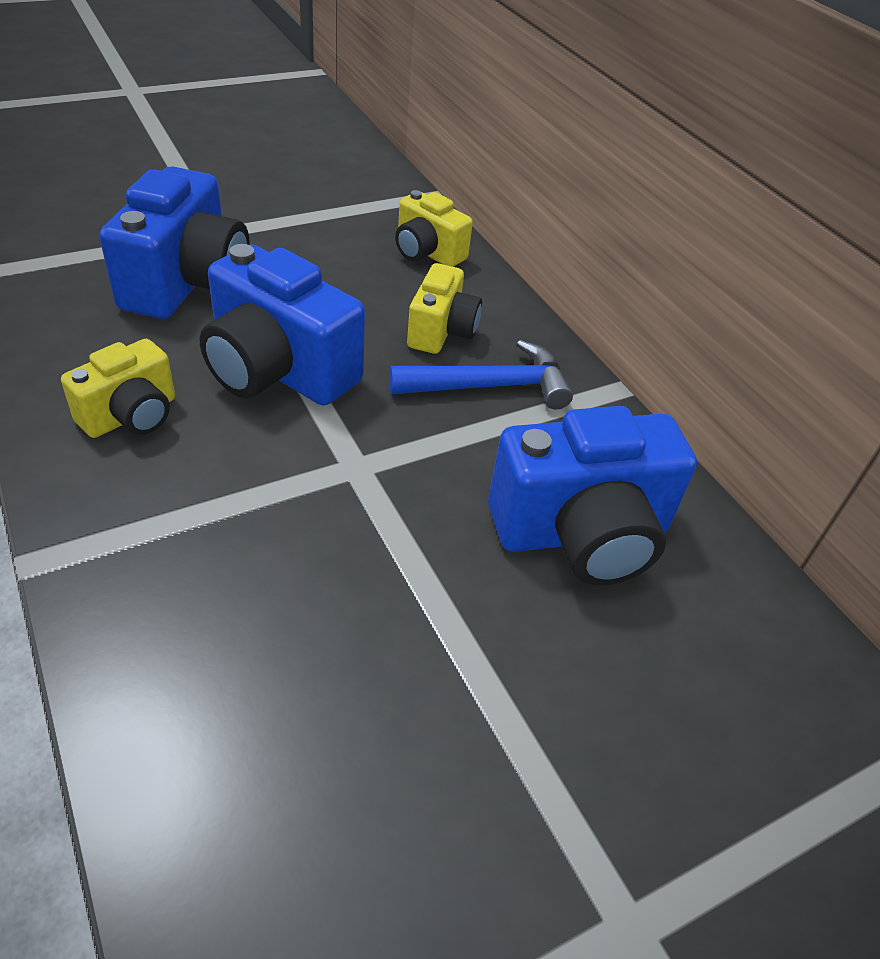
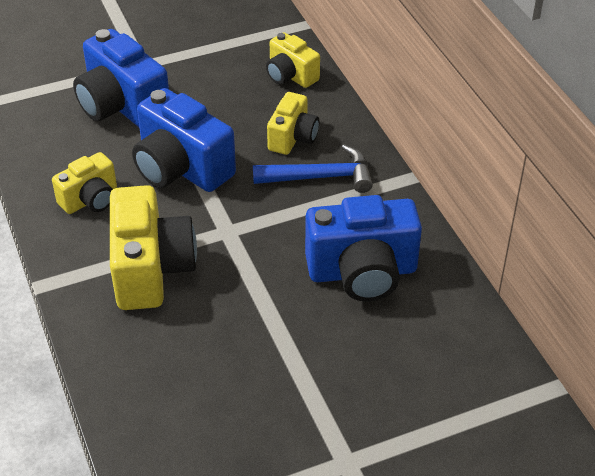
camera: 10 degrees right, 0 degrees up
(187, 283) = (122, 106): blue camera -> blue camera turned 120 degrees clockwise
(231, 531) = (151, 269): none -> yellow camera

